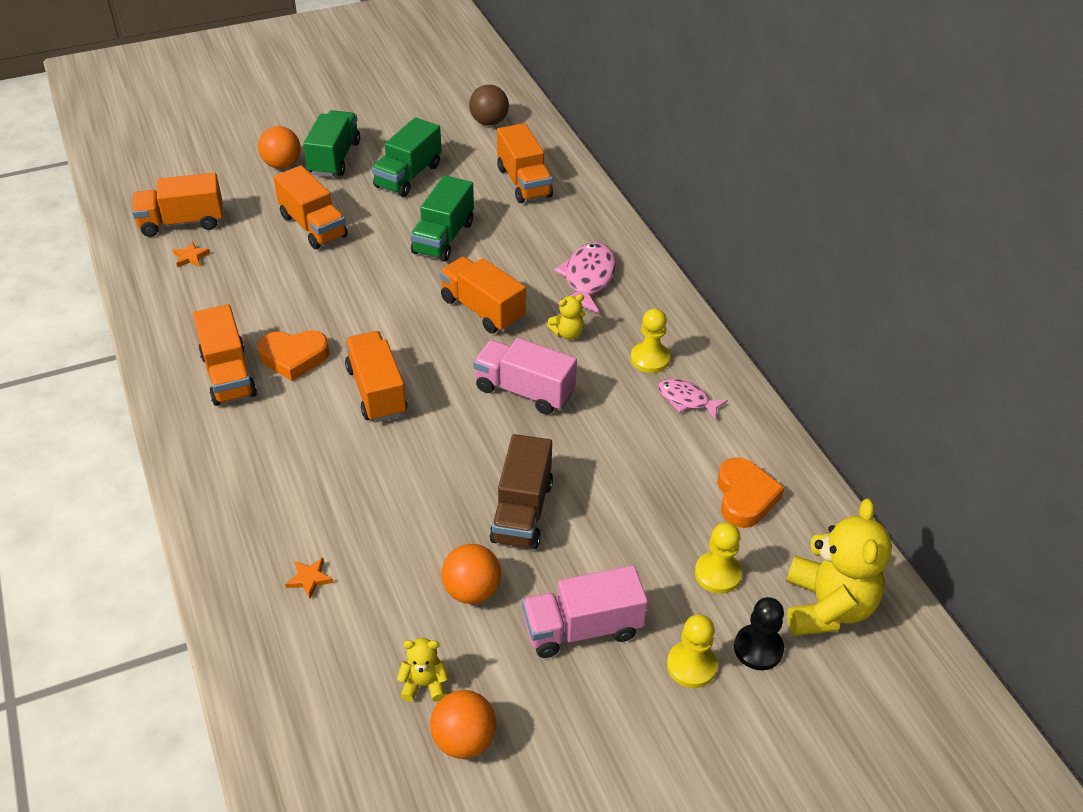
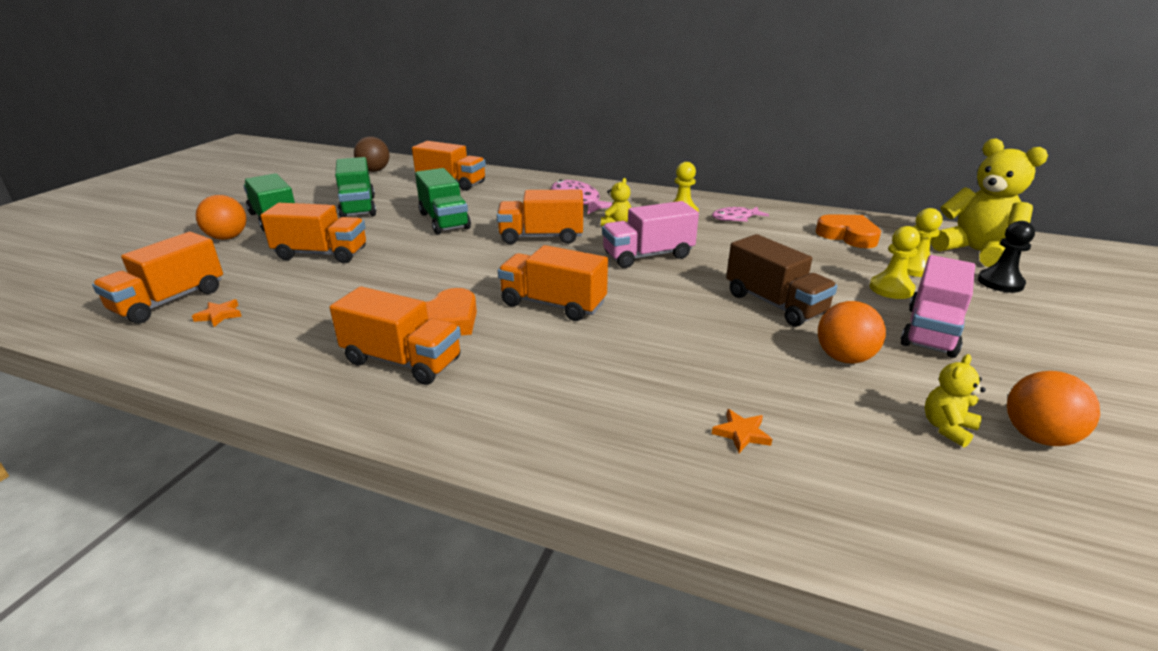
camera: 45 degrees left, 15 degrees down
(691, 666) = (1003, 309): yellow pawn -> yellow pawn (891, 289)

